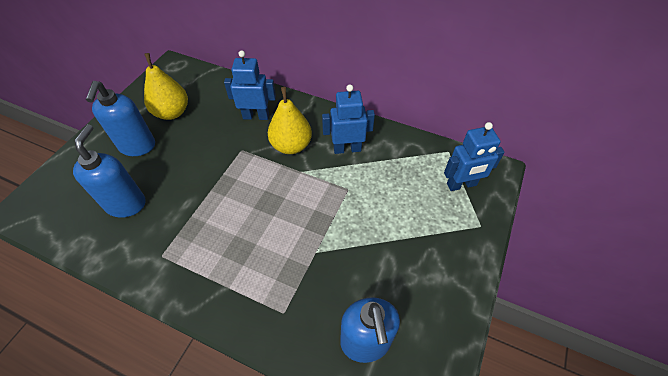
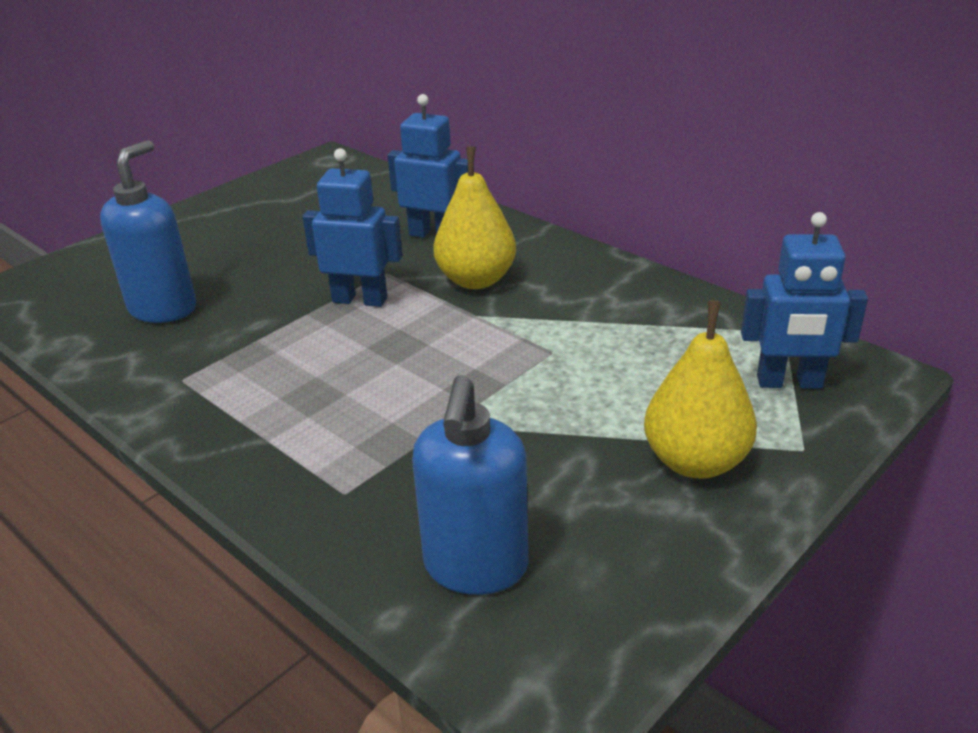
camera: 20 degrees right, 20 degrees down
(137, 146) = (219, 244): blue soap dispenser -> none
(172, 112) = (296, 213): yellow pear -> yellow pear (695, 461)
(347, 149) = (578, 298): blue robot -> blue robot (360, 300)

